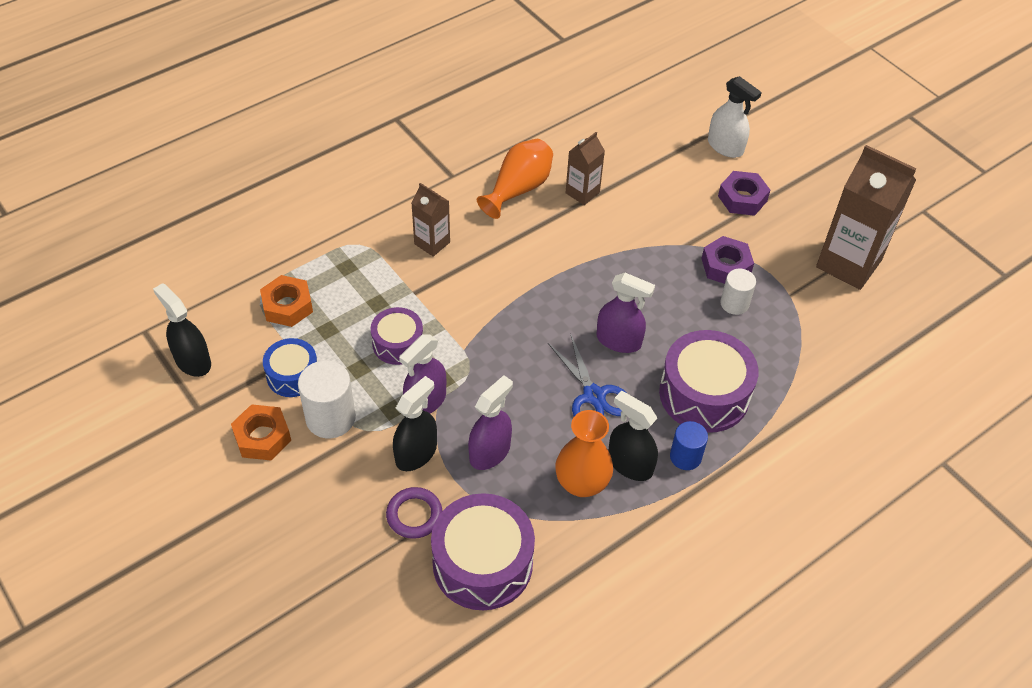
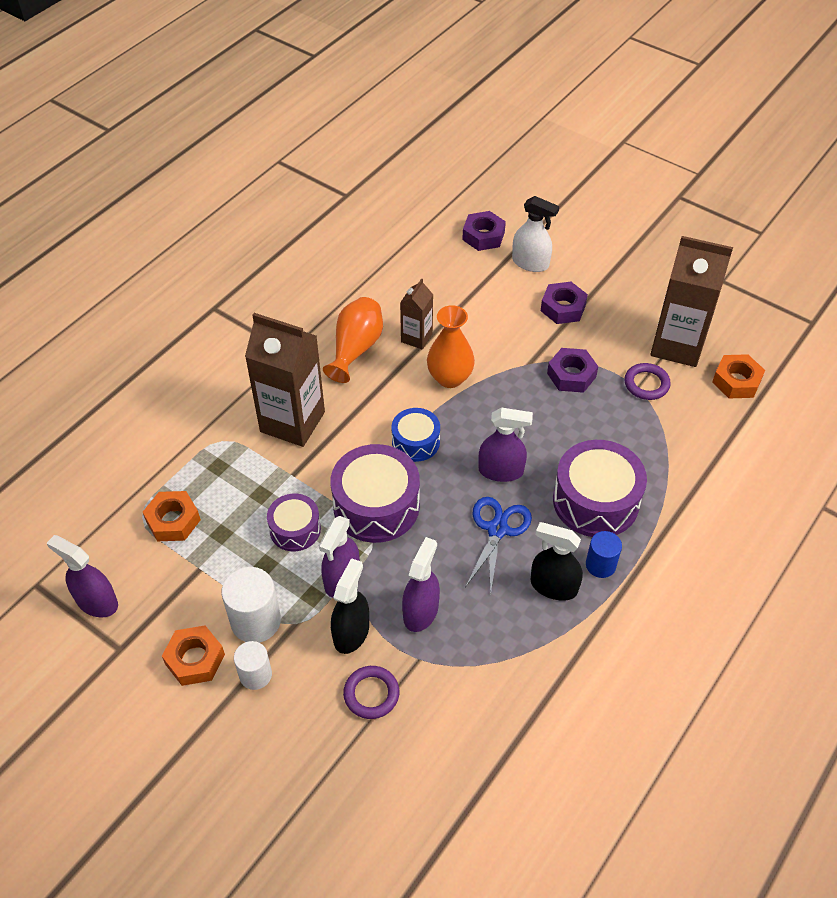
camera: 15 degrees left, 0 degrees up
(192, 361) = (97, 602): black spray bottle -> purple spray bottle
(293, 375) = (203, 589): blue drum -> blue drum (415, 442)
(432, 243) = (292, 422): brown carton -> brown carton, size x1.91
(482, 563) = (453, 722): purple drum -> purple drum (376, 505)
(582, 483) = (516, 617): orange vase -> orange vase (450, 378)
(594, 396) = (497, 530): blue scissors -> blue scissors turned 120 degrees counterclockwise
(687, 109) = (483, 236): none -> purple nut
(734, 303) = (591, 408): white cylinder -> white cylinder (255, 675)
(801, 294) = (646, 384): none -> purple ring
(898, 314) = (736, 381): none -> orange nut

